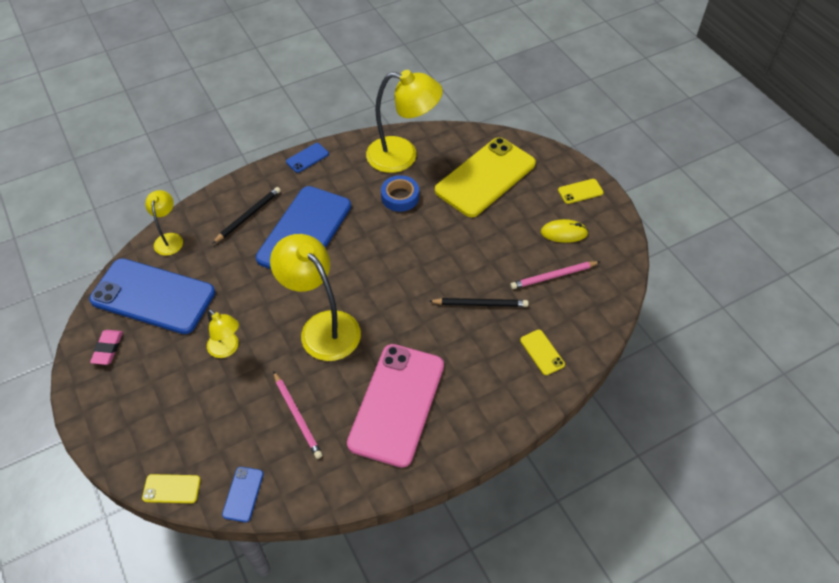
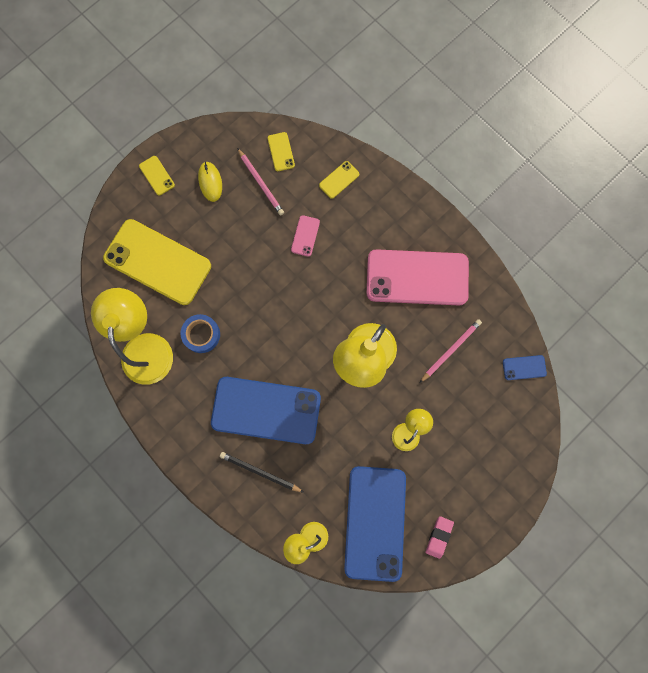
camera: 105 degrees left, 25 degrees up
(108, 349) = (438, 536): pink eraser -> pink eraser turned 60 degrees counterclockwise
(171, 489) = (538, 423): yellow phone -> yellow phone (281, 152)
(307, 158) = (170, 442): blue phone -> none
(480, 304) = (305, 236): black pencil -> pink phone

